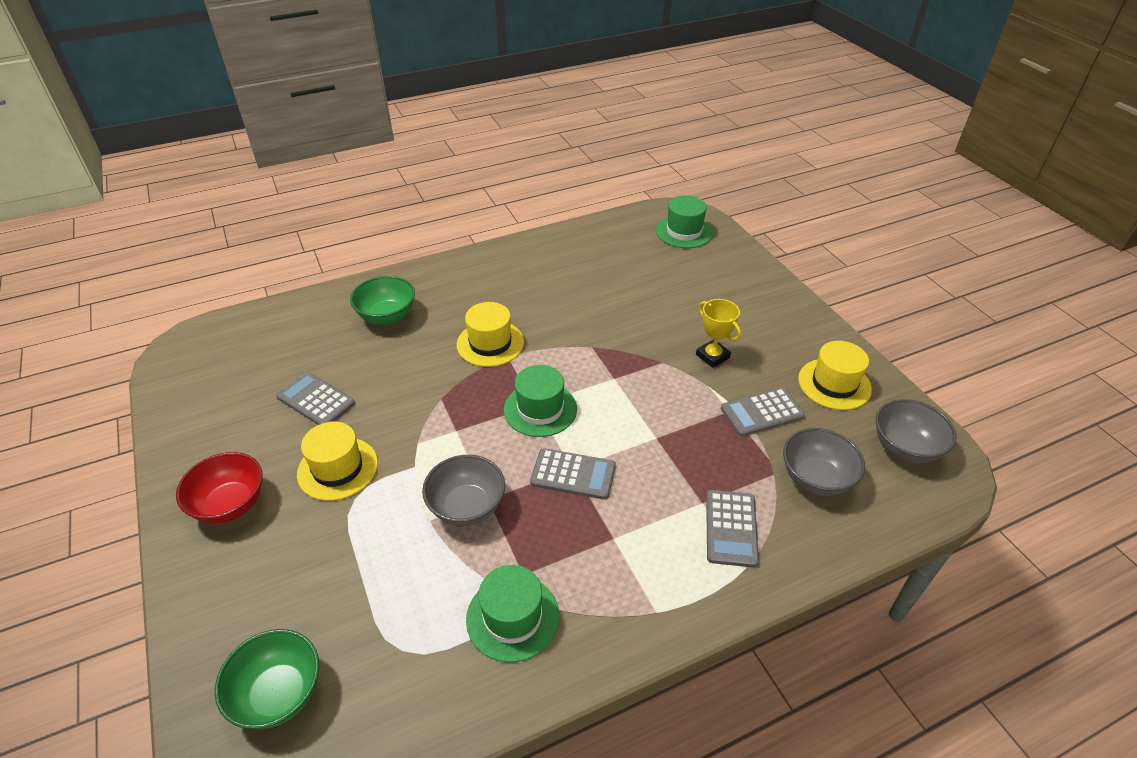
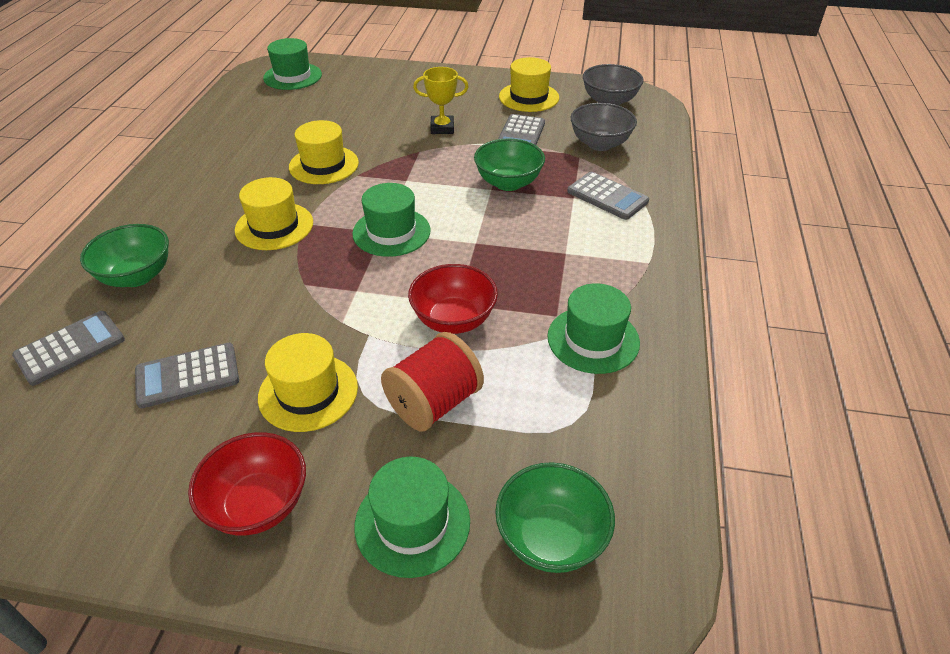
camera: 55 degrees left, 0 degrees up
(253, 597) = (412, 523): none -> green hat
(370, 546) = (434, 403): none -> red spool
(467, 507) = (453, 320): grey bowl -> red bowl
(573, 474) = (482, 245): grey calculator -> grey calculator (70, 348)
(586, 321) = (324, 165): none -> yellow hat
(677, 444) = (508, 183): none -> green bowl

